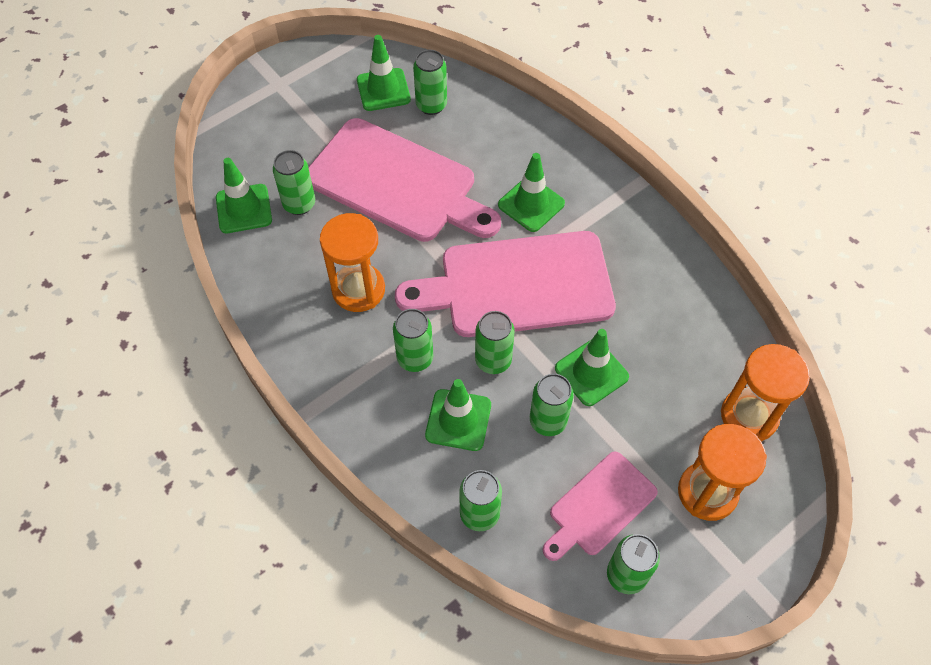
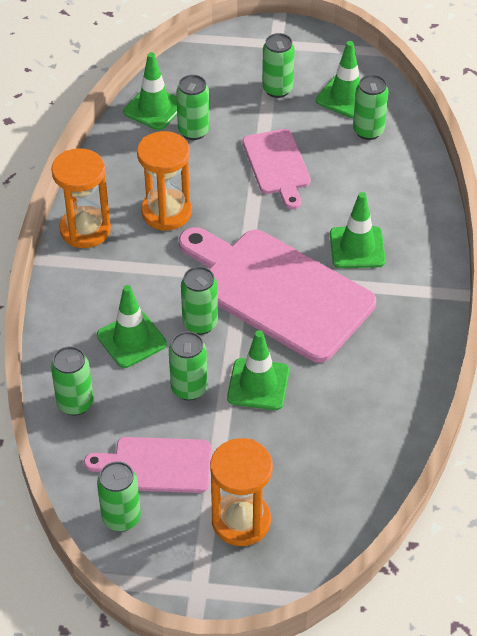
camera: 45 degrees right, 10 degrees down
(397, 183) = (277, 165): pink cutting board -> pink cutting board, size x0.54
(415, 358) = (150, 282): green can -> green can (277, 89)
(749, 416) = (336, 503): orange hourglass -> orange hourglass (85, 230)

